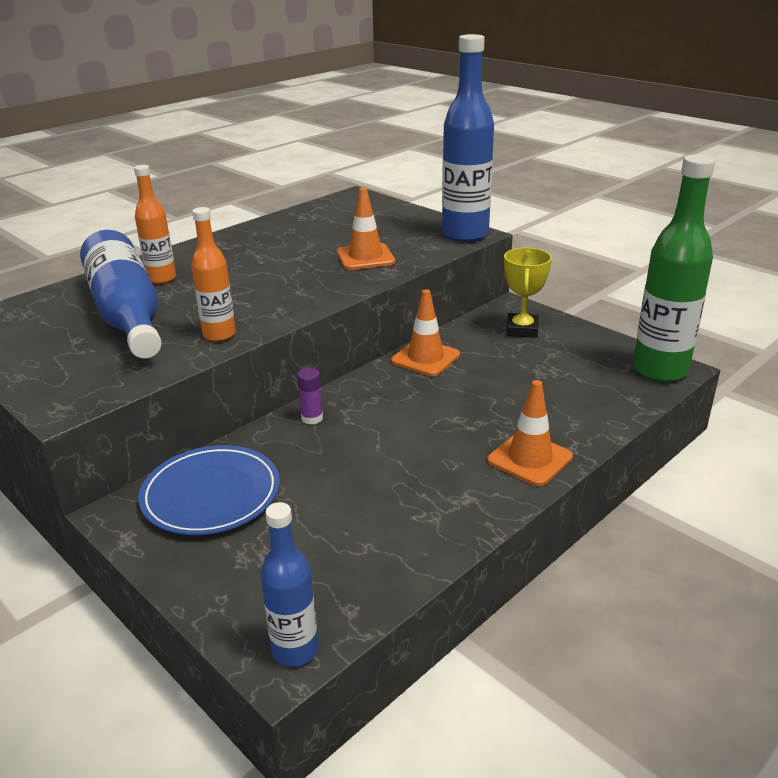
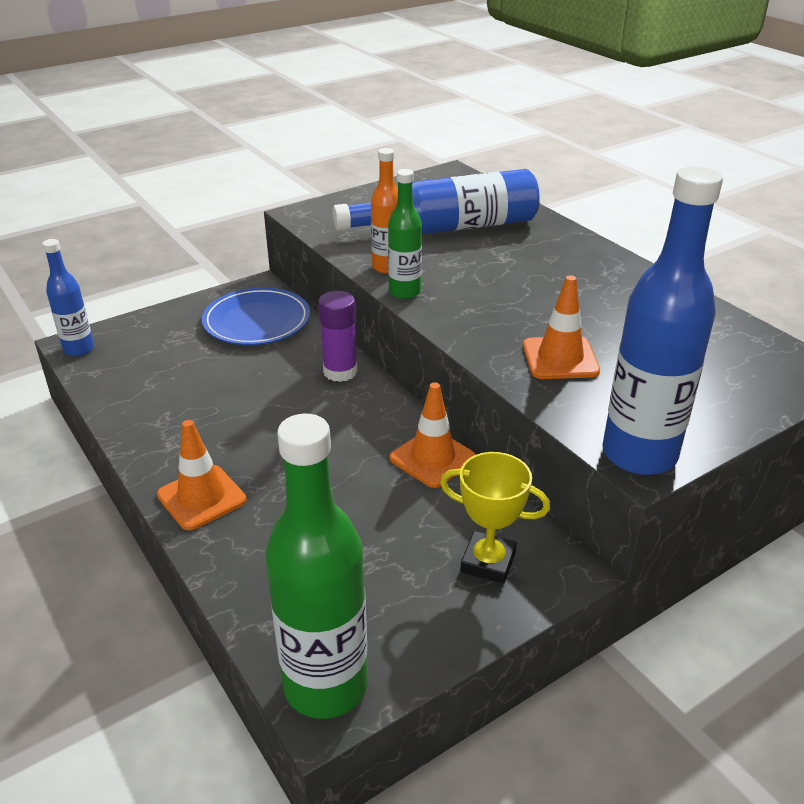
camera: 100 degrees right, 5 degrees up
(162, 279) = (523, 240): orange bottle -> none
(271, 321) = (404, 292): none -> green bottle
(312, 418) = (340, 372): purple glue stick -> purple glue stick, size x1.64

